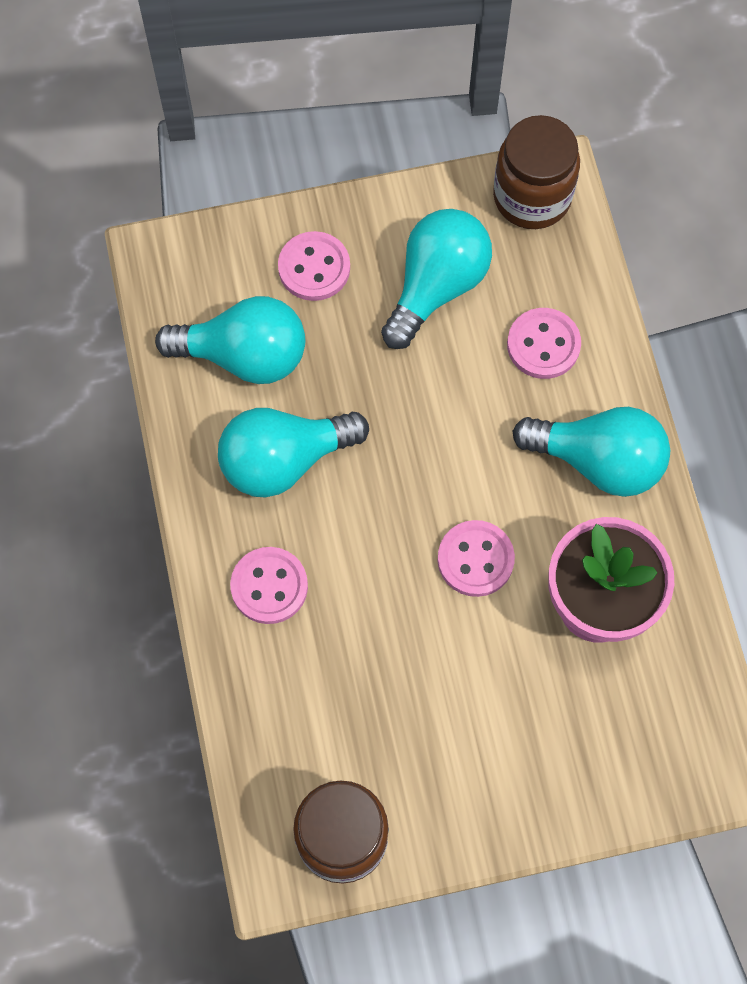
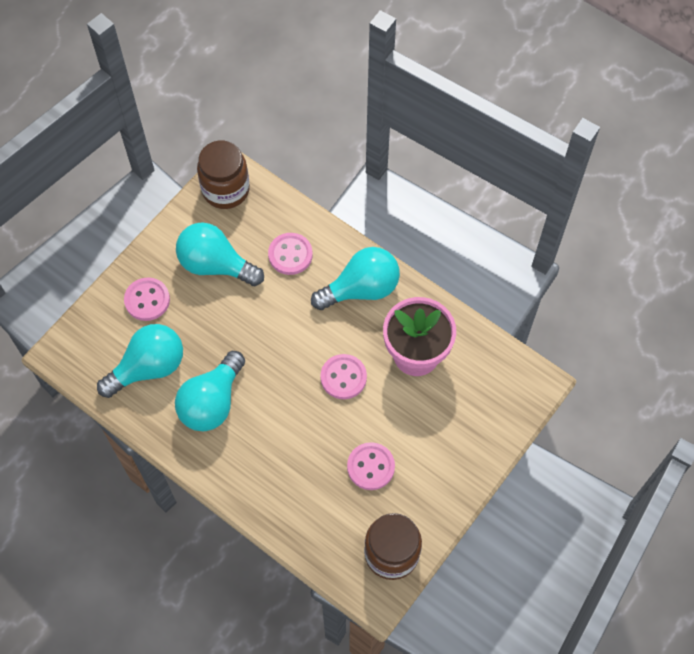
camera: 40 degrees left, 5 degrees down
(269, 586) = (256, 466): pink button -> pink button (370, 467)
(436, 286) = (215, 265): turquoise light bulb -> turquoise light bulb turned 60 degrees counterclockwise

